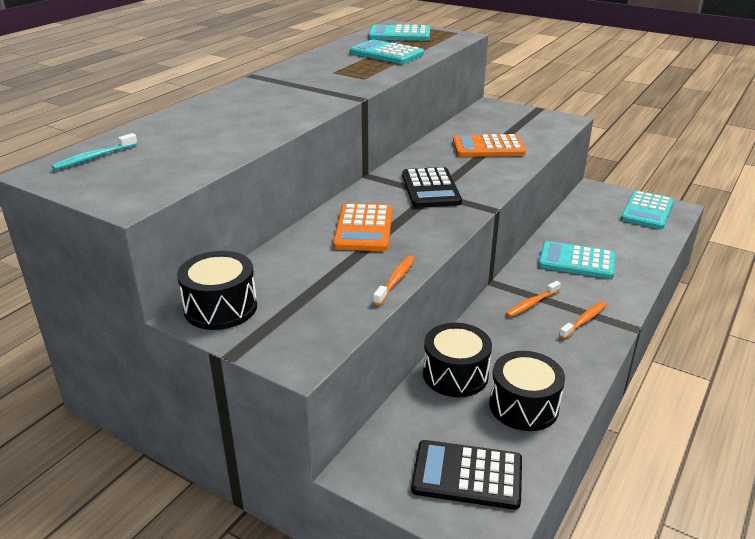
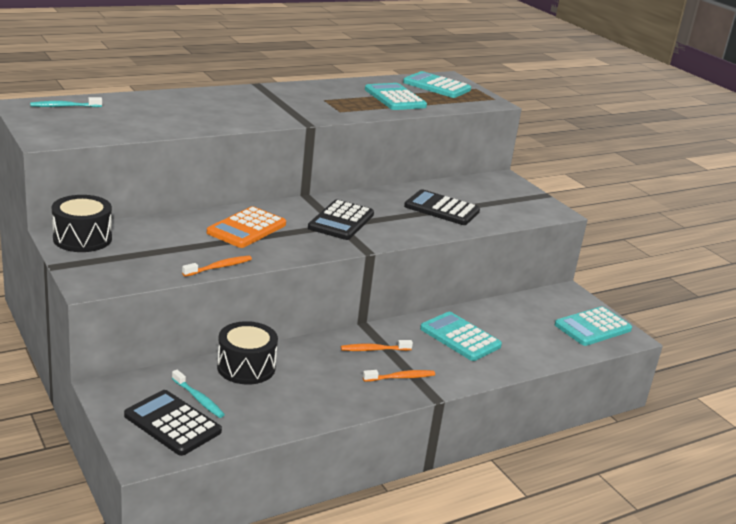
camera: 25 degrees right, 5 degrees down
(456, 433) = (198, 399): none -> turquoise toothbrush
(488, 147) = (441, 209): orange calculator -> black calculator
(523, 406) = (269, 406): black drum -> none

